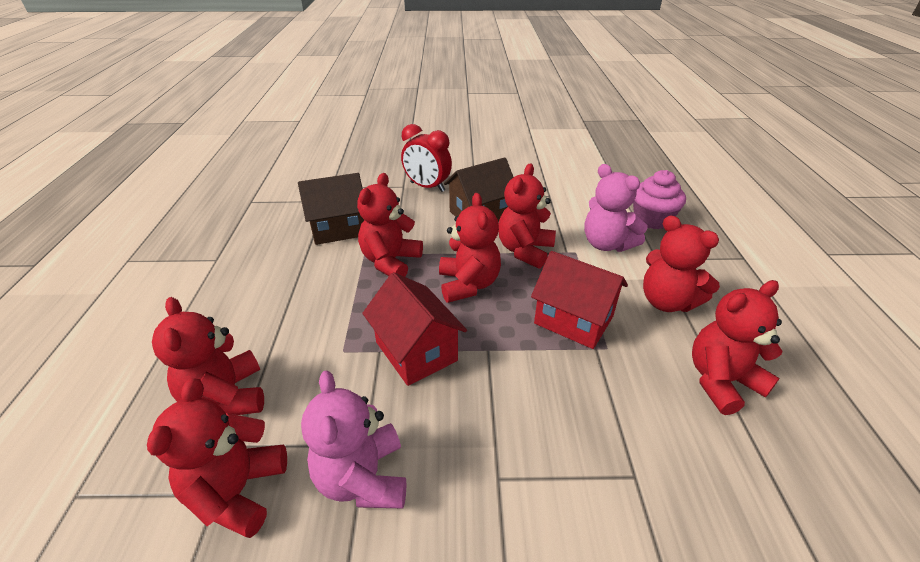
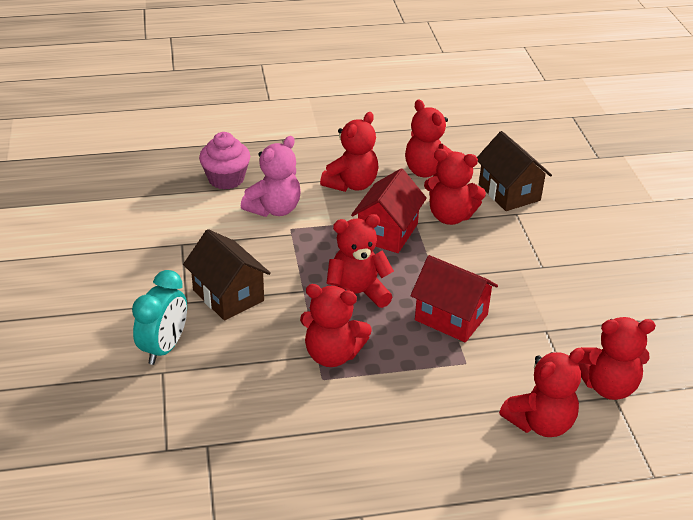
camera: 100 degrees left, 0 degrees up
(338, 228) = (275, 414): brown house -> brown house (509, 192)
(363, 478) = (570, 326): pink teddy bear -> none
(416, 351) = (451, 317): red house -> red house turned 75 degrees clockwise
(427, 187) = (164, 348): red clock -> turquoise clock
(524, 250) = (294, 260): red teddy bear -> red teddy bear (450, 216)

